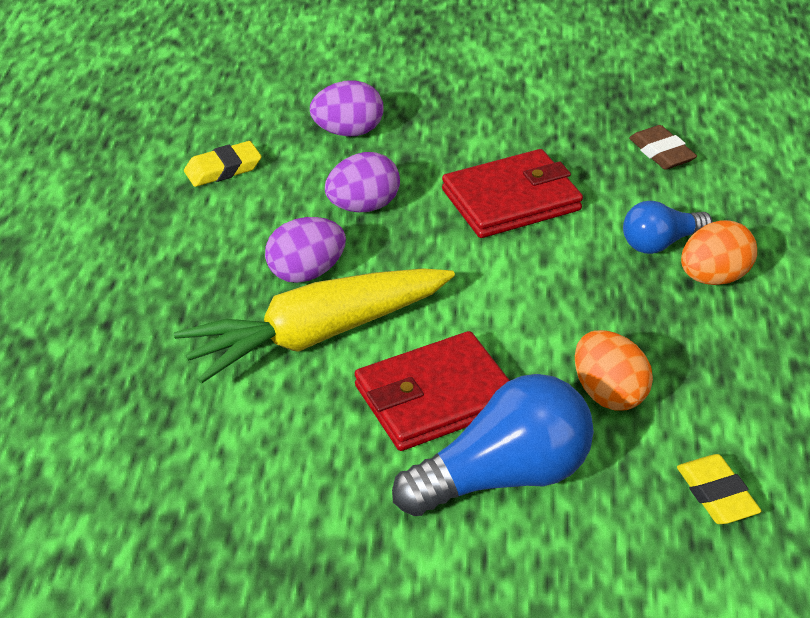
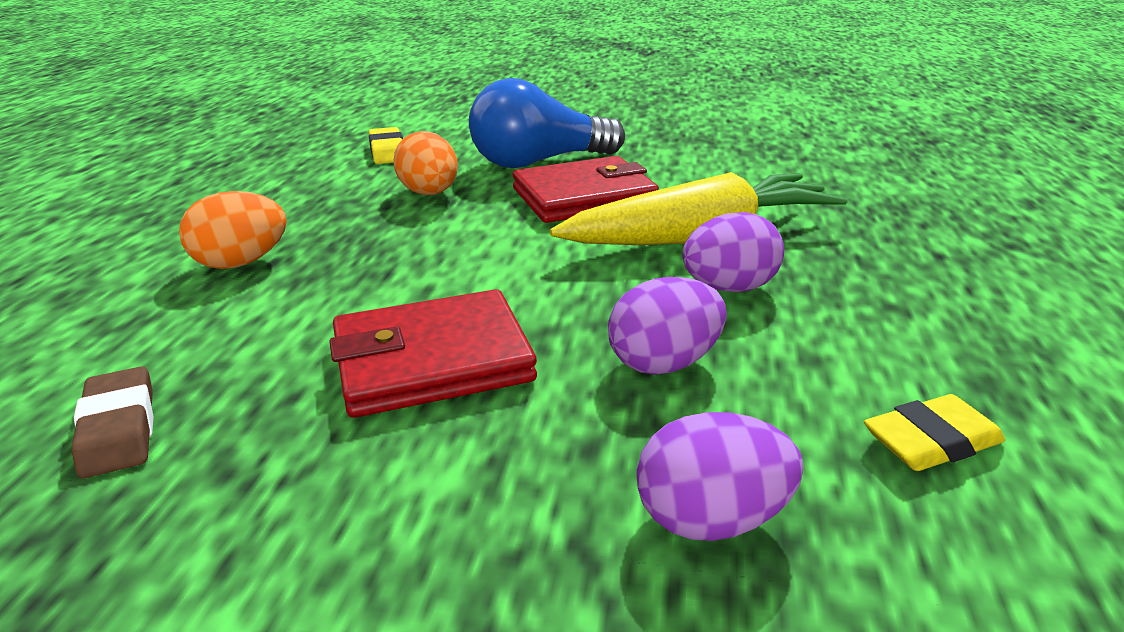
camera: 175 degrees left, 10 degrees down
(660, 243) = (267, 297): blue light bulb -> none

